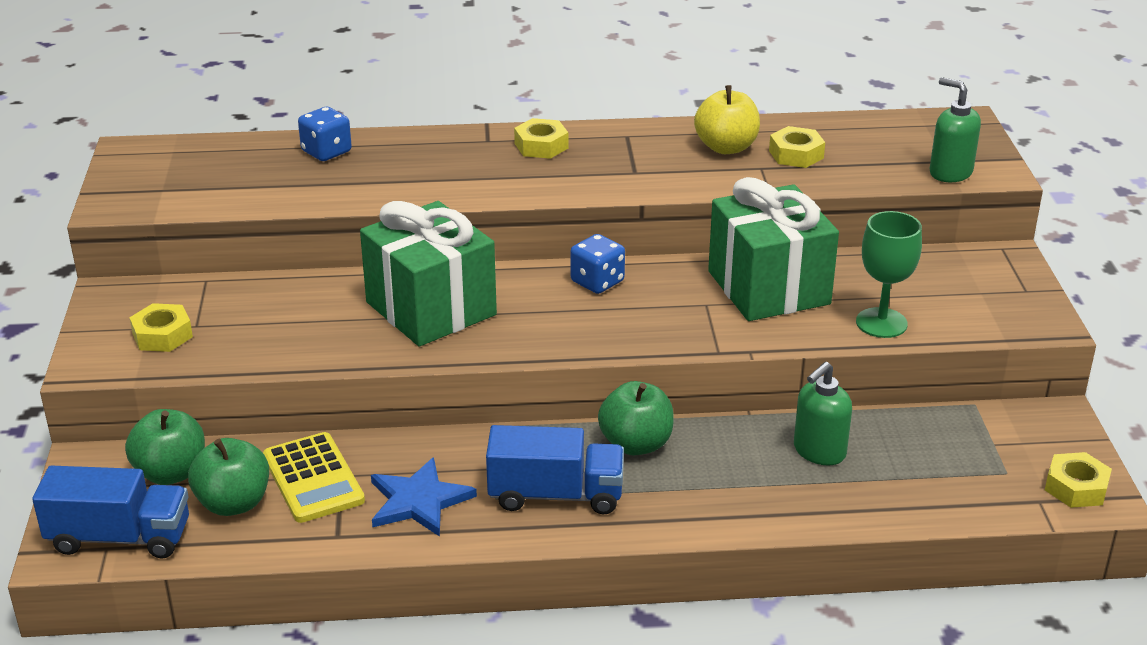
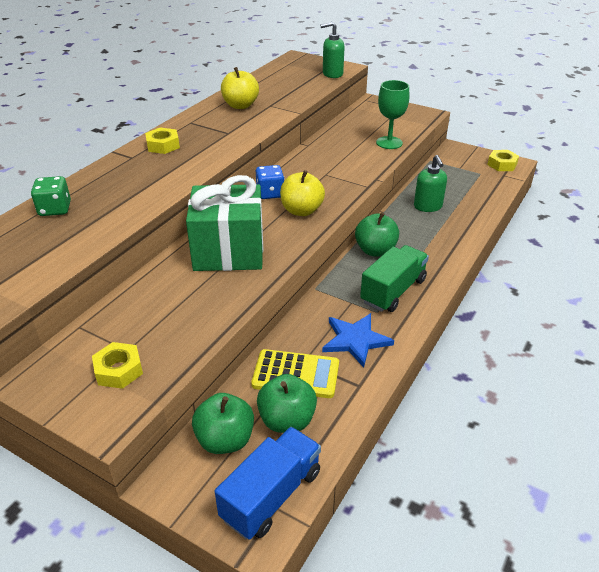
camera: 55 degrees left, 5 degrees up
(326, 152) = (55, 209): blue dice -> green dice
(555, 495) = (393, 291): blue truck -> green truck
(584, 323) = (301, 211): none -> yellow apple
(768, 288) = (331, 155): green gift -> none
(796, 154) = (271, 94): yellow nut -> none

